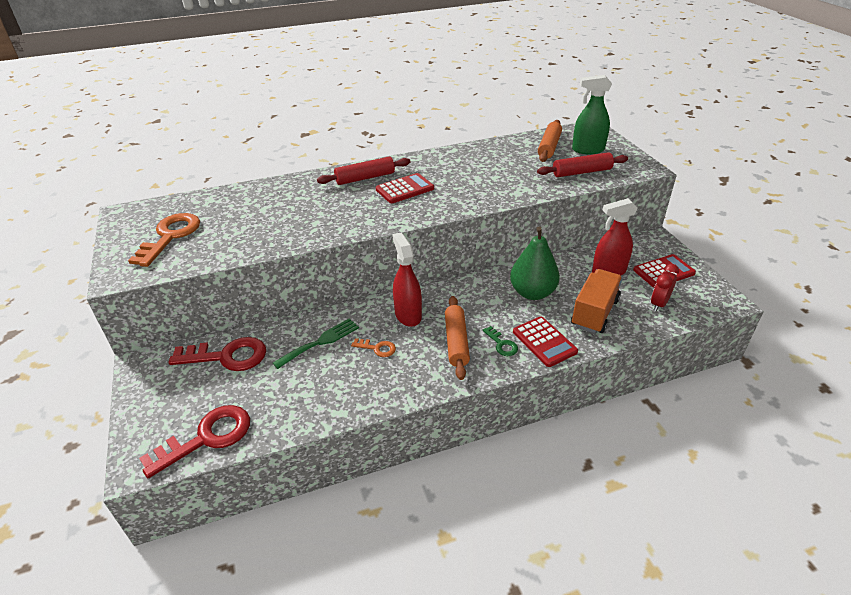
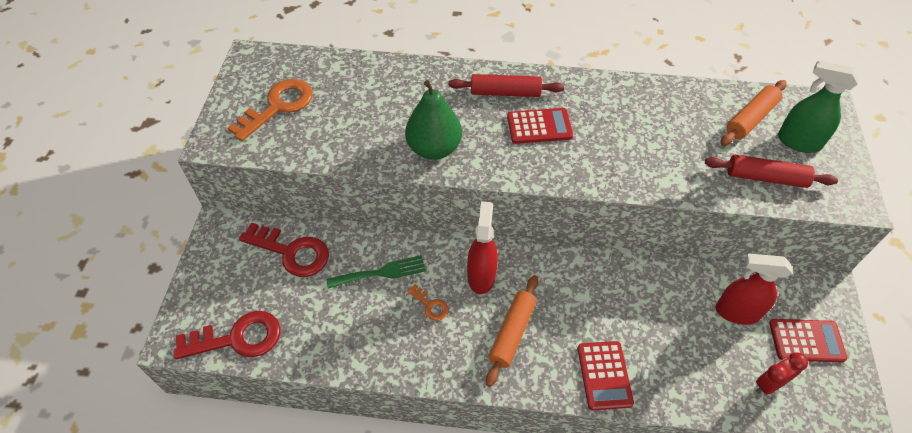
camera: 25 degrees right, 15 degrees up
(501, 344) = (557, 357): green key -> none
(532, 293) = (629, 304): green pear -> green pear (434, 148)
(594, 313) = (684, 362): orange truck -> none

